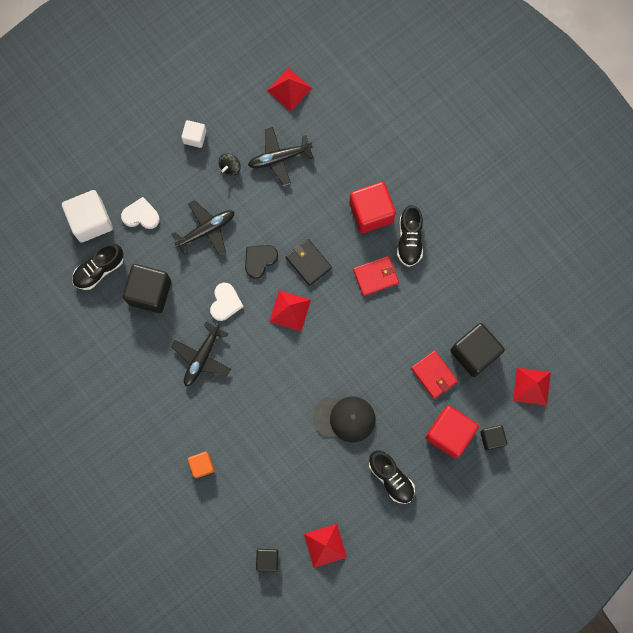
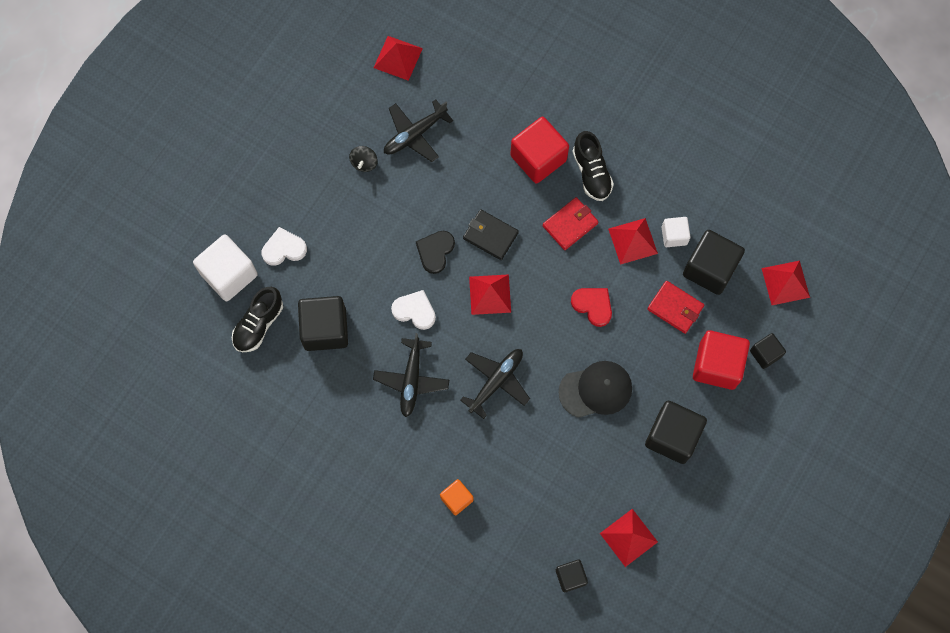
camera: 20 degrees left, 5 degrees down
(195, 137) = (312, 144): white cube -> white cube (674, 235)
(206, 230) = (363, 239): black plane -> black plane (496, 381)
(225, 302) = (415, 311): white heart -> white heart turned 60 degrees counterclockwise
(368, 349) = (593, 305): none -> red heart
(391, 478) = (672, 436): black shoe -> black cube
(421, 307) = (633, 241): none -> red pyramid

